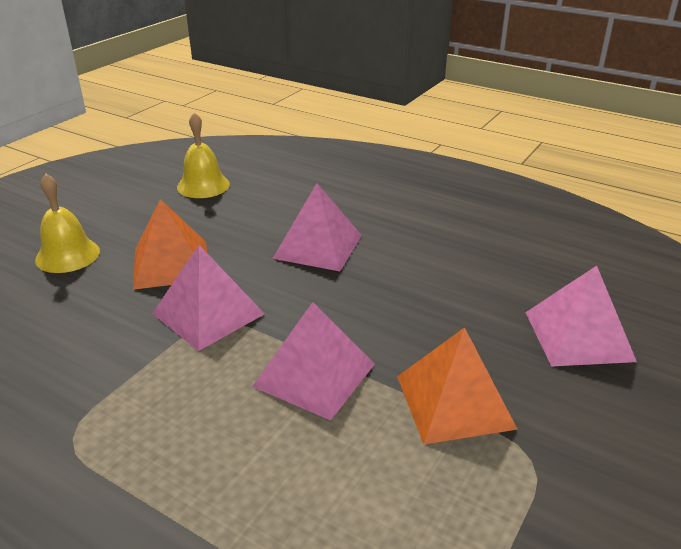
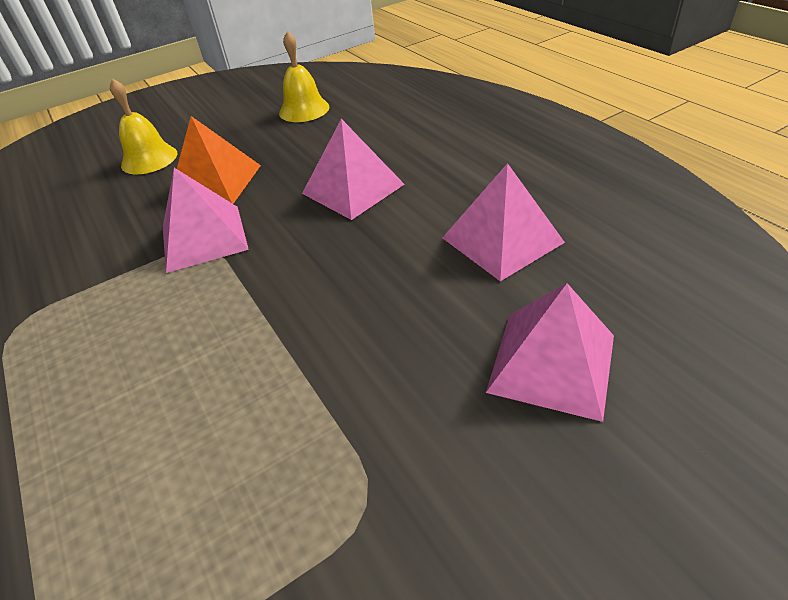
camera: 30 degrees right, 10 degrees up
(314, 375) = (237, 326): pink pyramid -> pink pyramid (502, 240)
(455, 401) = (342, 401): orange pyramid -> none

